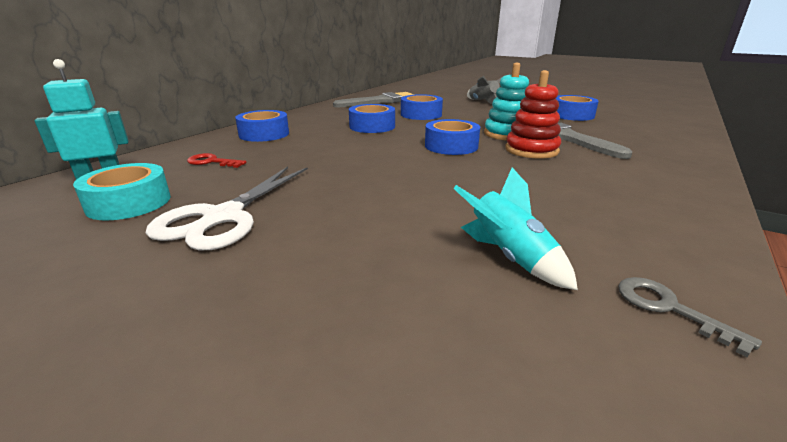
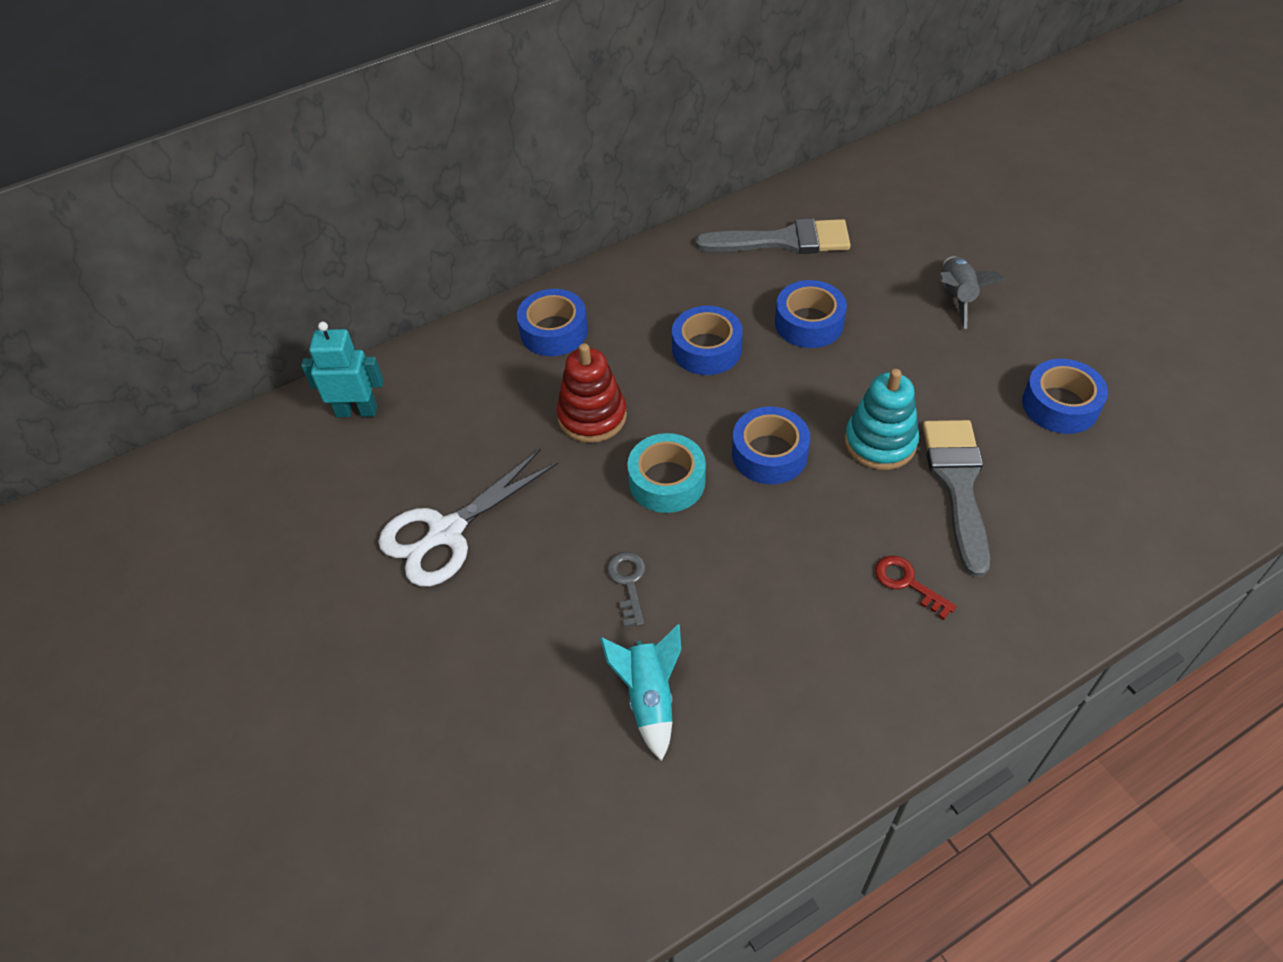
camera: 30 degrees right, 25 degrees up
(129, 203) = (374, 471): turquoise tape -> turquoise tape (667, 481)
(212, 162) = (469, 400): red key -> red key (908, 583)
(531, 150) = (867, 505): red stacking toy -> red stacking toy (592, 416)
(669, 308) = (716, 807): grey key -> grey key (628, 583)

